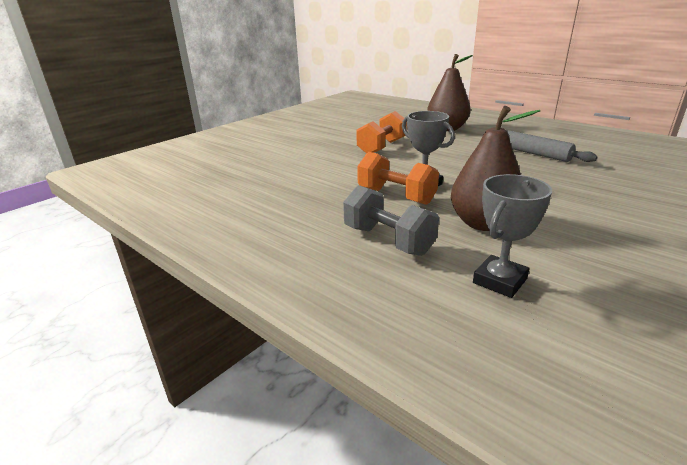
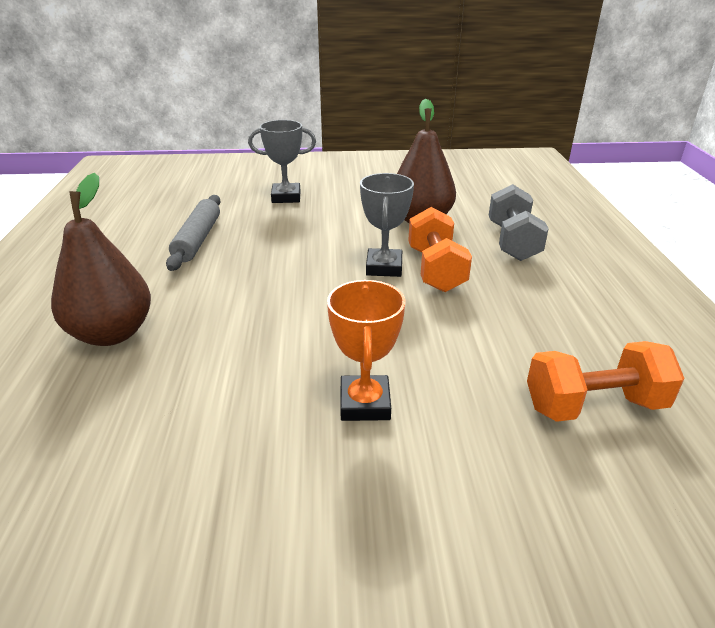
camera: 135 degrees left, 5 degrees up
(330, 149) = (365, 403): none -> orange trophy
(382, 147) = (289, 352): orange dumbbell -> orange dumbbell (594, 405)
(499, 281) = (484, 199): grey trophy -> grey trophy (286, 197)

